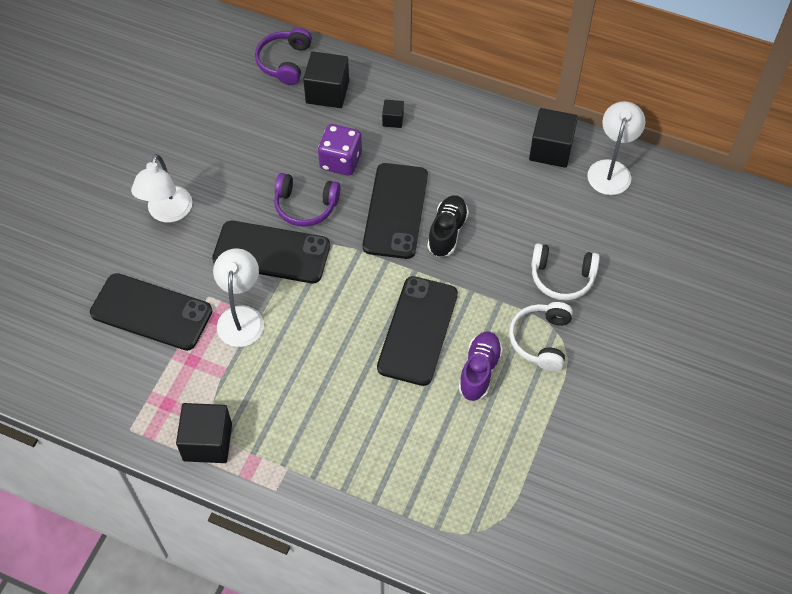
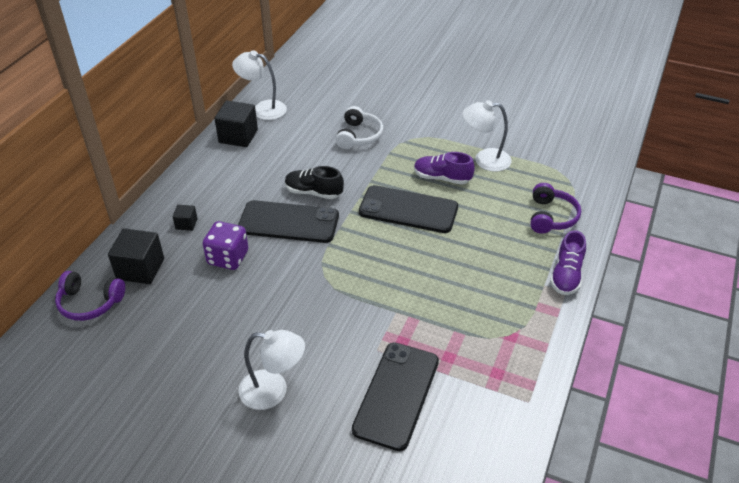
camera: 90 degrees left, 15 degrees down
(207, 442) = (530, 339): black cube -> none
(241, 317) = (399, 322): white lamp -> white lamp (484, 160)
(271, 252) = (328, 304): black phone -> none
(301, 495) = (566, 275): none -> purple shoe
(305, 206) = (277, 281): purple headphones -> purple headphones (551, 217)
(541, 340) = (413, 148): white headphones -> none

